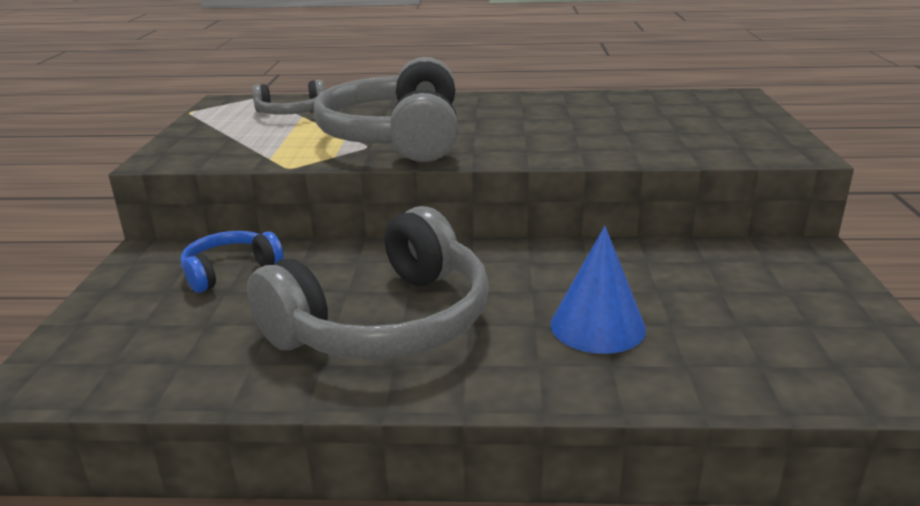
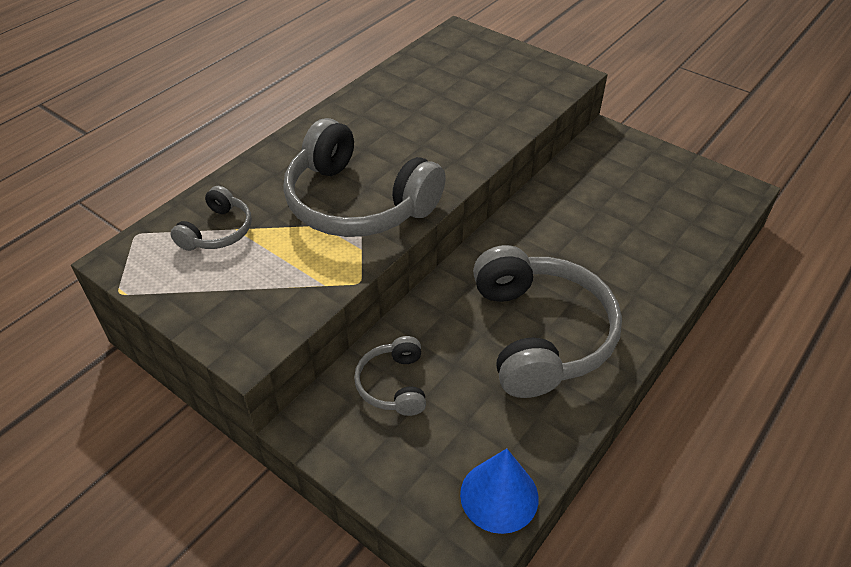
camera: 55 degrees left, 20 degrees up
(229, 270) = (393, 384): blue headphones -> grey headphones
(597, 326) = (616, 252): blue cone -> blue cone (499, 496)

